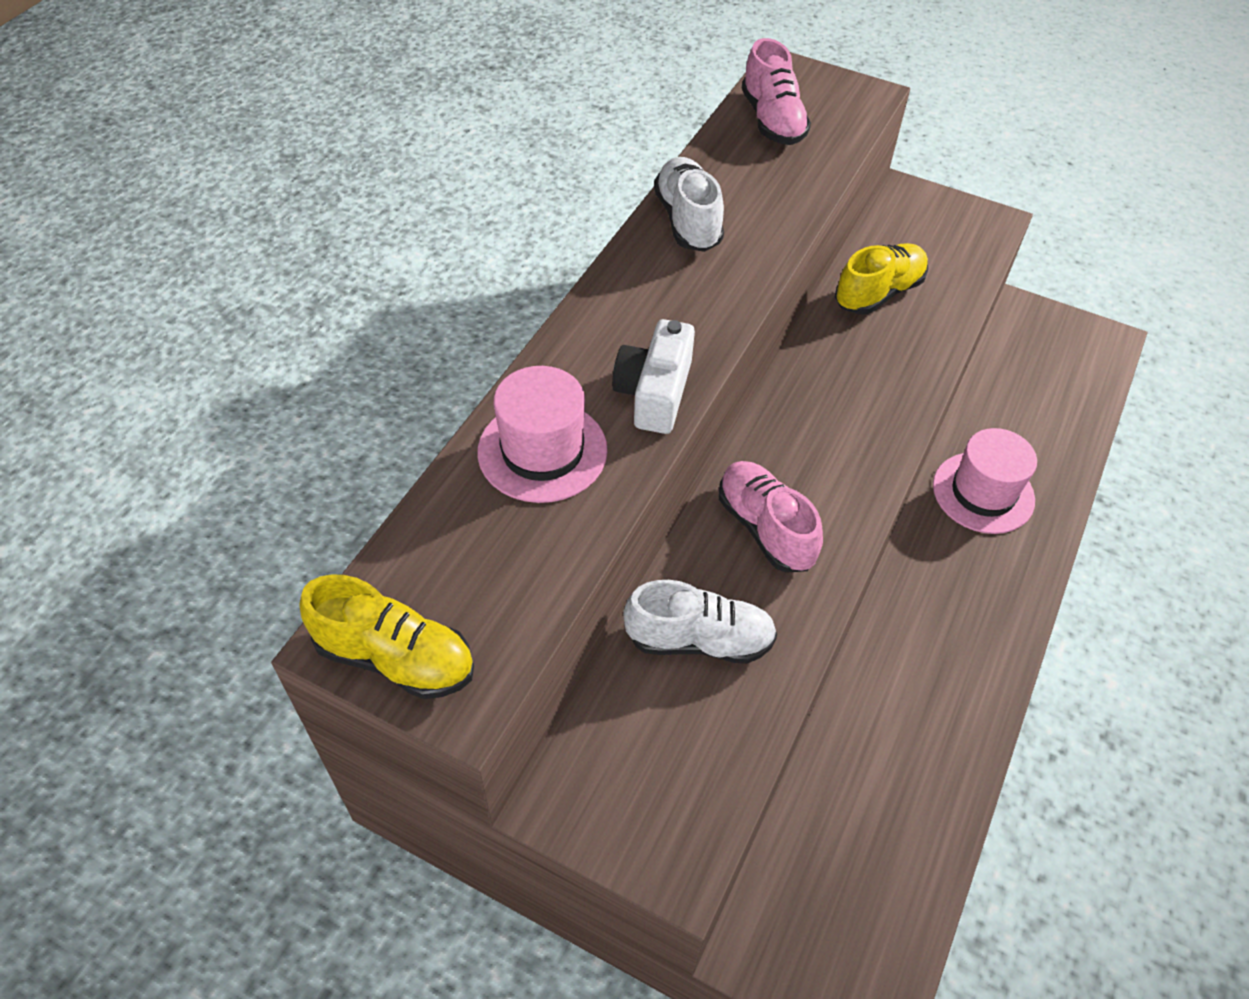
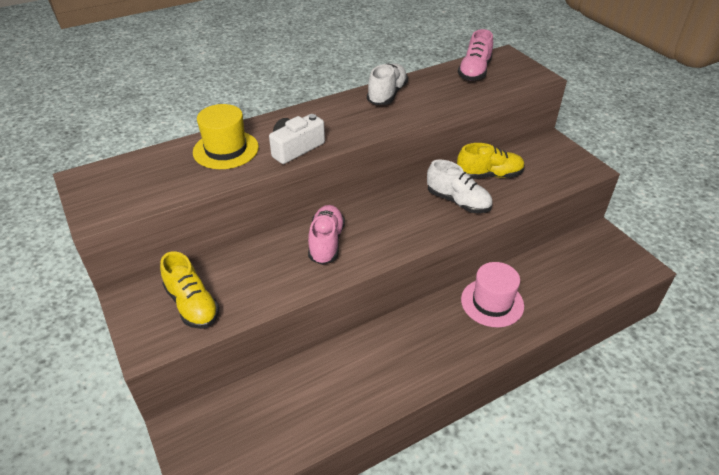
camera: 35 degrees right, 10 degrees down
(395, 658) = (91, 191): yellow shoe -> yellow shoe (192, 305)
(542, 451) = (226, 149): pink hat -> yellow hat
(699, 640) = (249, 270): white shoe -> white shoe (458, 201)

